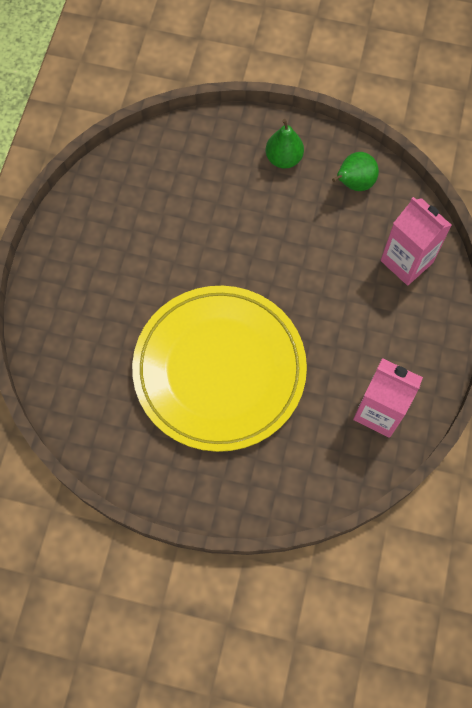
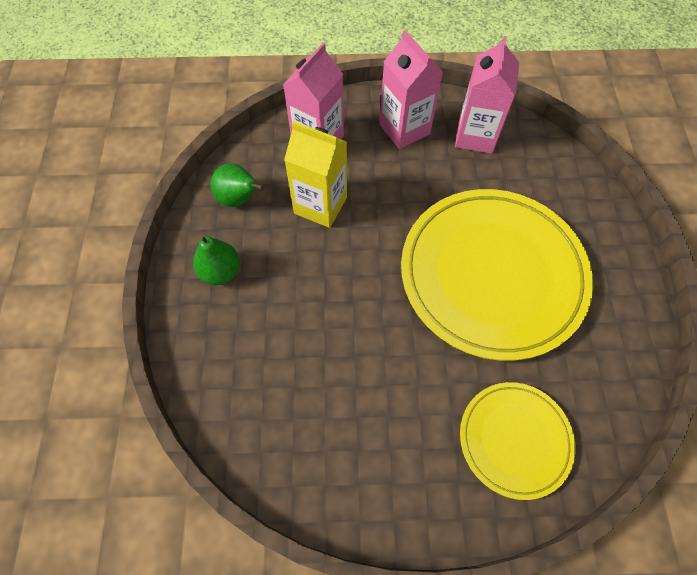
camera: 105 degrees left, 5 degrees down
(78, 335) = (514, 439): none -> yellow plate
(330, 247) = (320, 205): none -> yellow carton
(403, 344) = (404, 129): none -> pink carton

